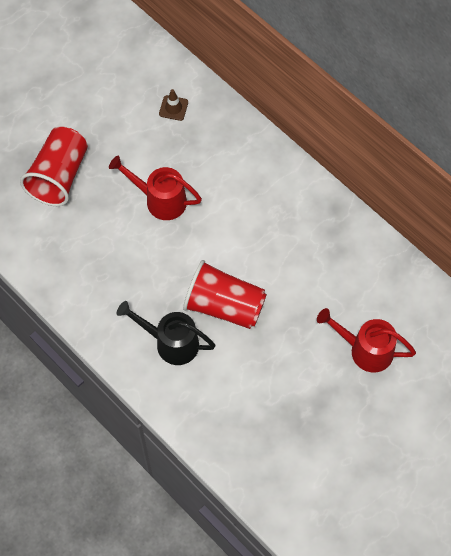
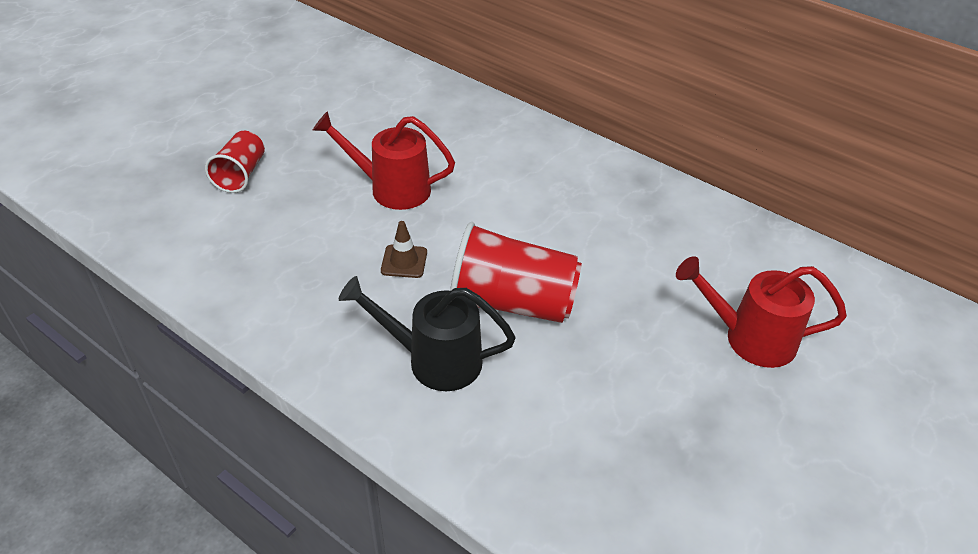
camera: 10 degrees left, 20 degrees down
(59, 176) = (240, 175): red cup -> red cup, size x0.59
(173, 108) = (397, 99): brown traffic cone -> brown traffic cone (404, 261)

